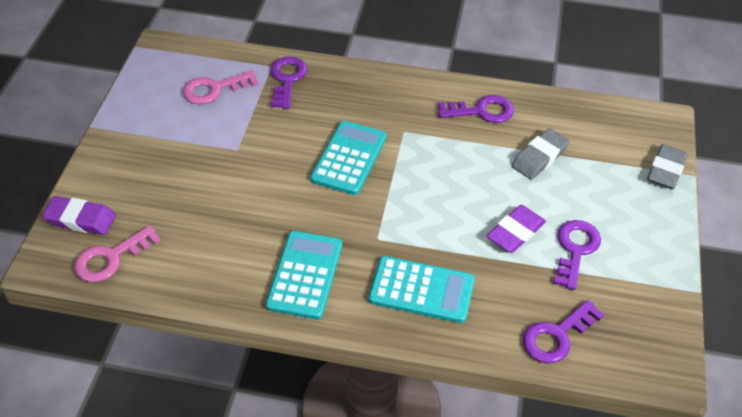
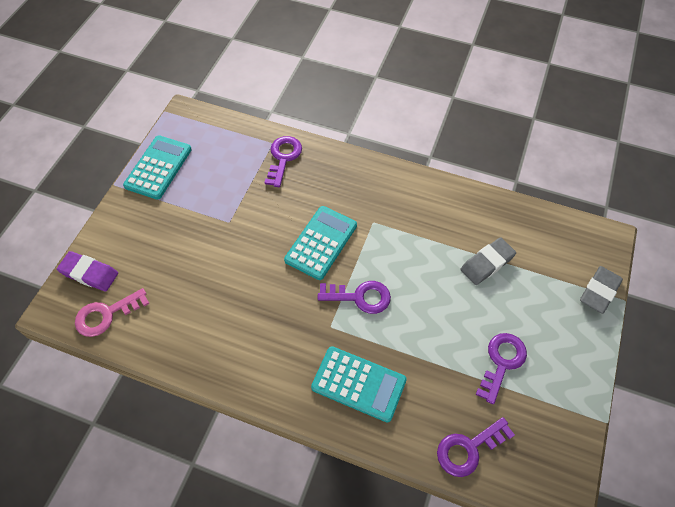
camera: 10 degrees right, 10 degrees up
(214, 89) = (221, 160): pink key -> none
(305, 275) = (262, 354): turquoise calculator -> turquoise calculator (158, 167)
(481, 111) = (444, 209): purple key -> purple key (360, 297)
(515, 232) = (451, 337): purple eraser -> none

